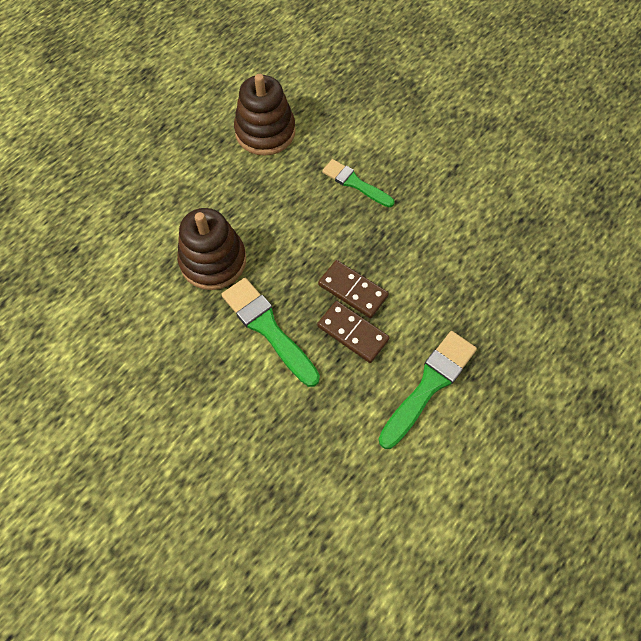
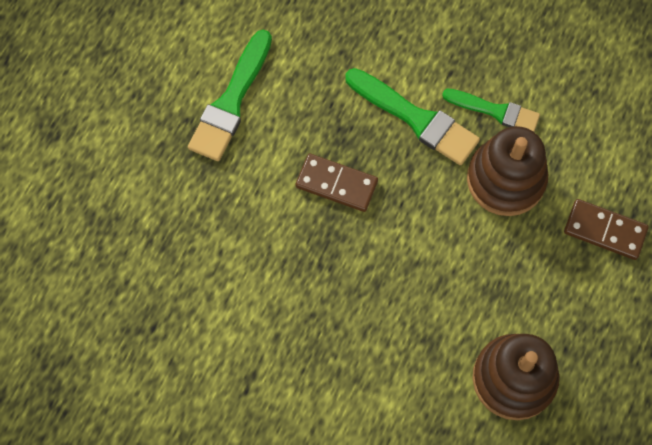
camera: 165 degrees right, 5 degrees up
(352, 333) = (324, 136): brown domino -> brown domino (605, 230)
(355, 183) = (372, 328): green brush -> green brush (495, 111)

